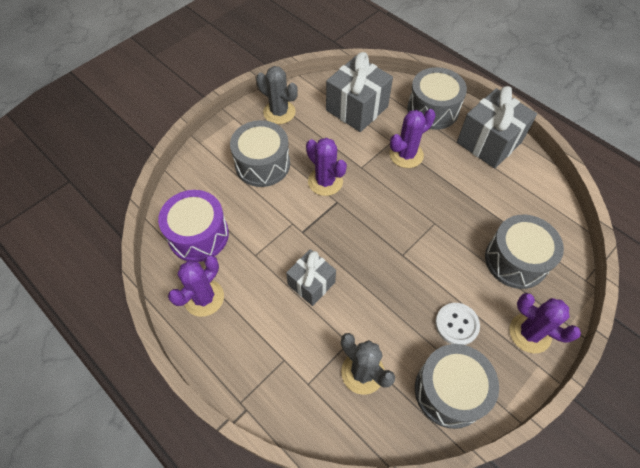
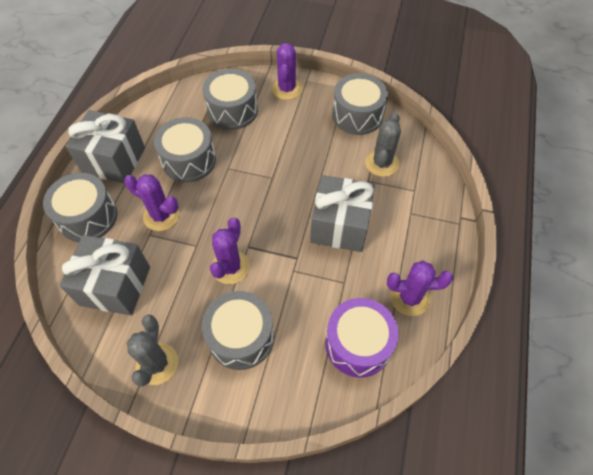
camera: 120 degrees left, 0 degrees up
(311, 283) = (340, 226): grey gift -> grey gift, size x1.63
(456, 324) = (308, 126): white button -> none
(461, 196) = (189, 160): none -> grey drum

